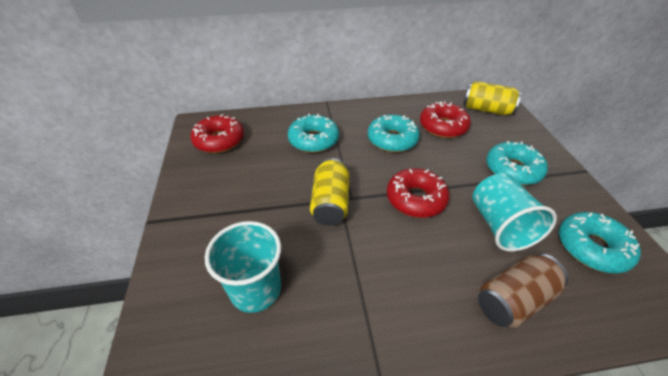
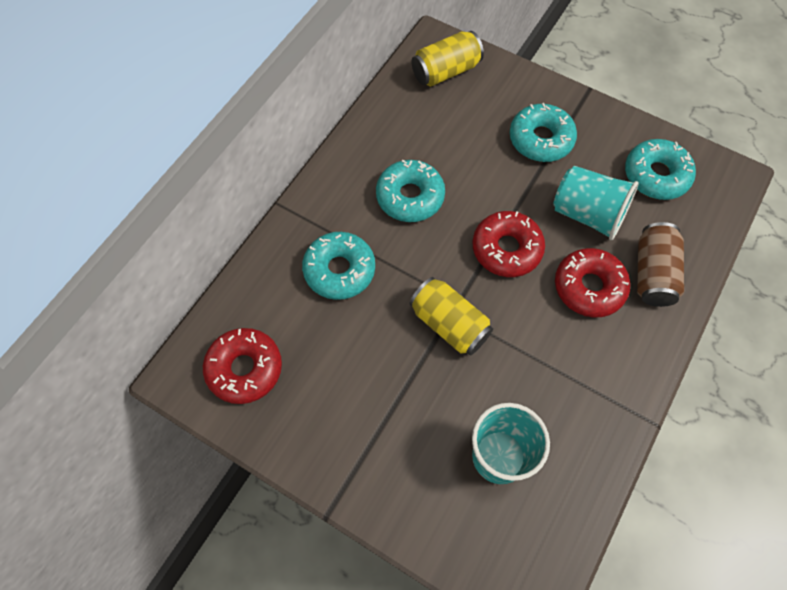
camera: 50 degrees left, 20 degrees up
(443, 126) = (433, 134): red donut -> red donut (589, 287)

